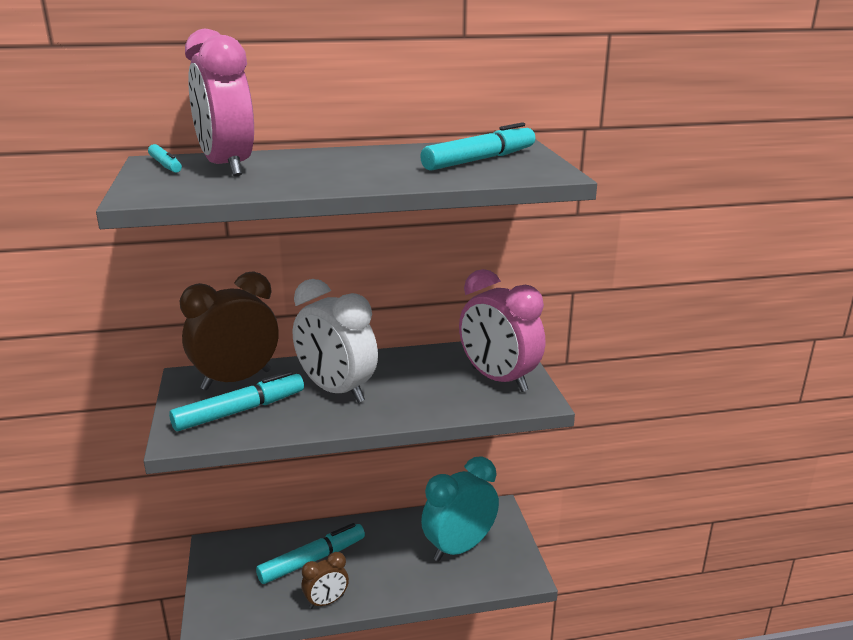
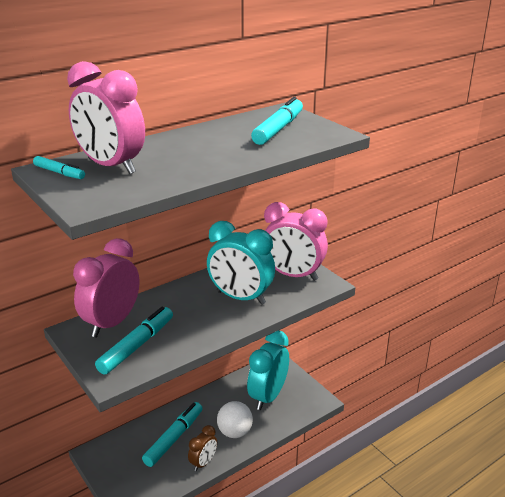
camera: 25 degrees left, 5 degrees up
(236, 380) = (112, 323): brown clock -> pink clock
(337, 391) = (193, 312): white clock -> none
(388, 578) = (235, 432): none -> white ball
(408, 389) = (241, 297): none -> turquoise clock

